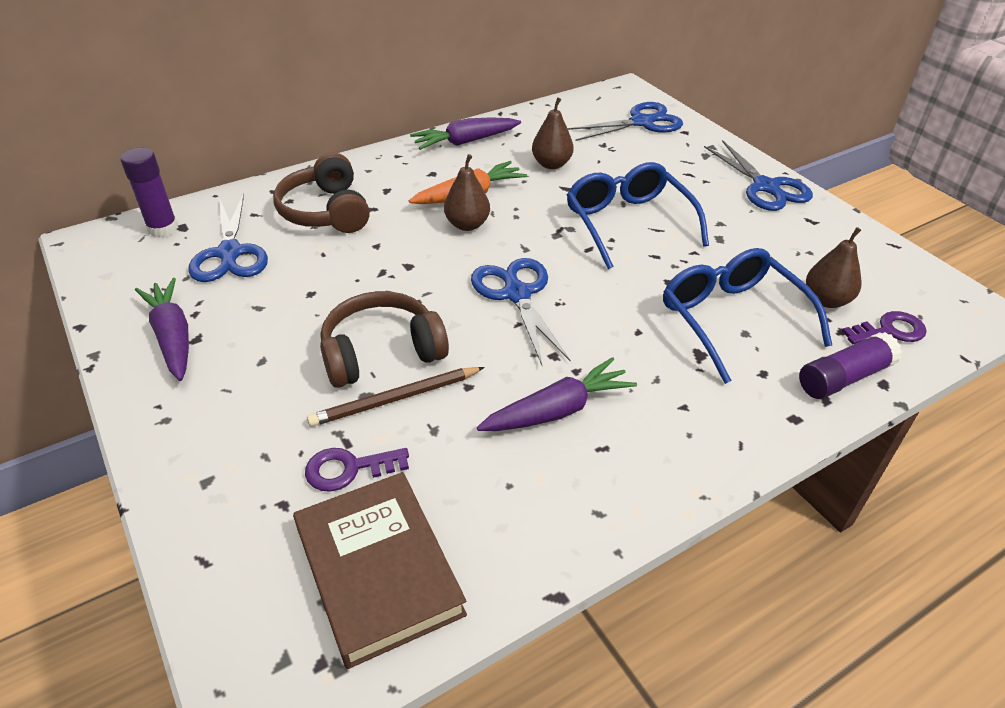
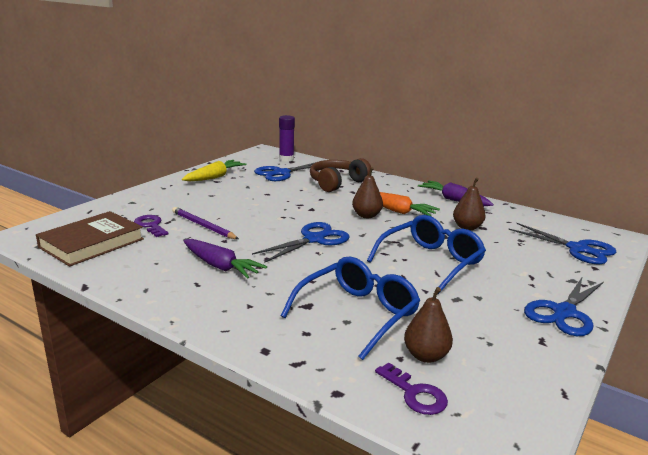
camera: 65 degrees right, 20 degrees down
(173, 336) = (215, 177): purple carrot -> yellow carrot
(381, 352) = (235, 216): brown headphones -> none
(395, 399) = (203, 226): brown pencil -> purple pencil
(844, 378) = (329, 371): purple glue stick -> none

